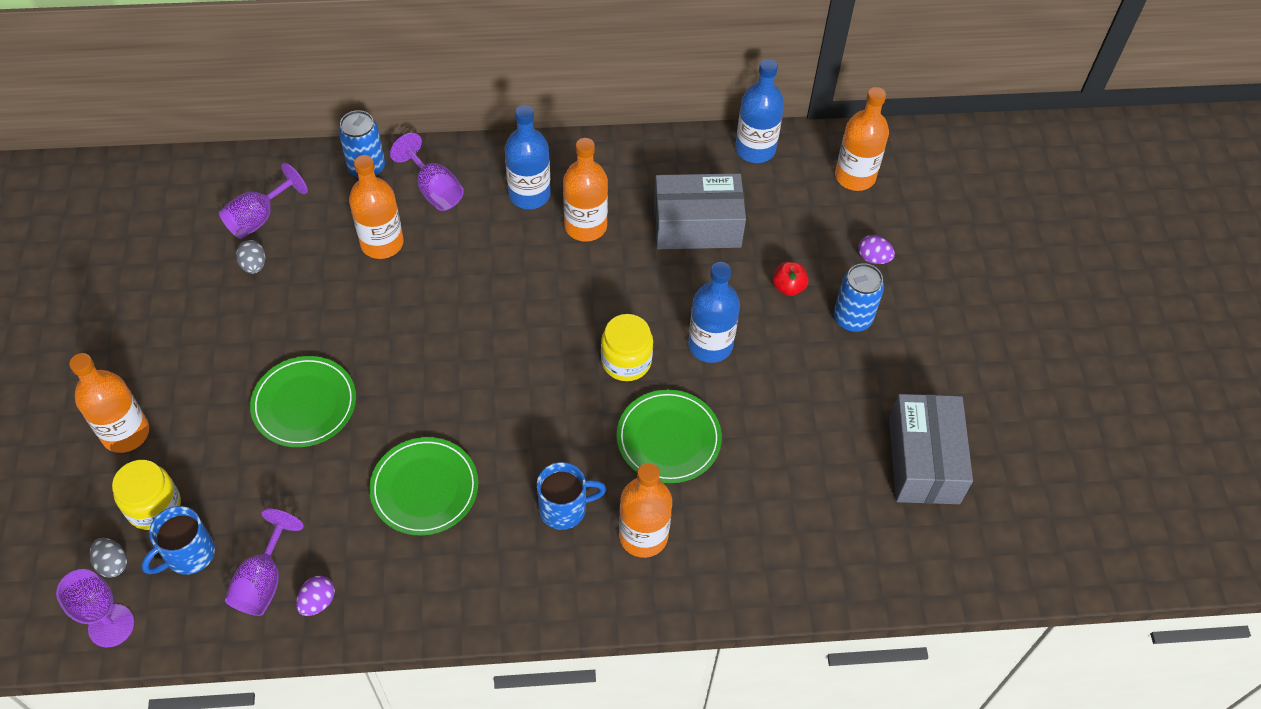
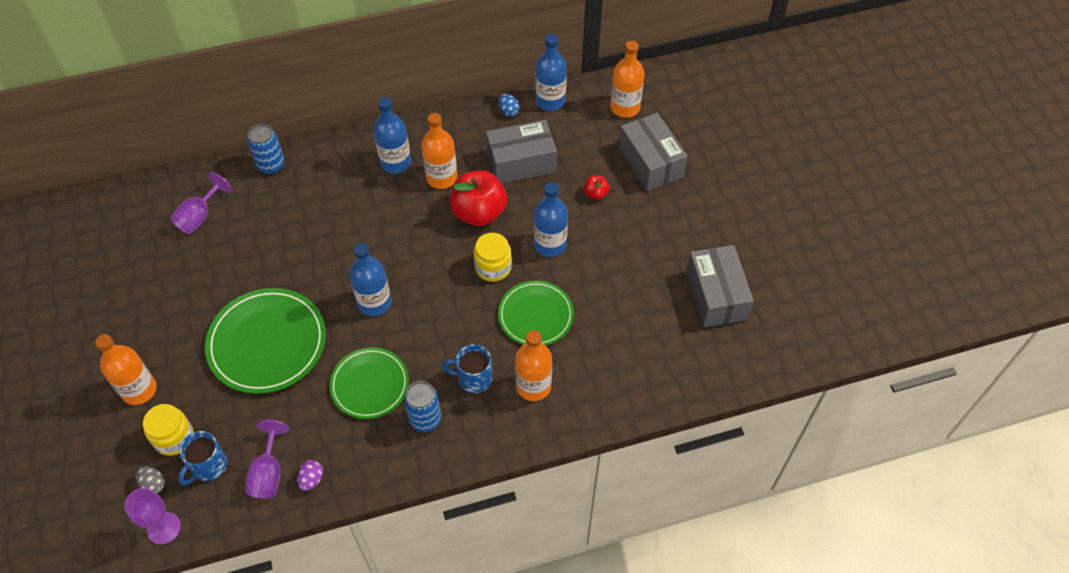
camera: 10 degrees left, 0 degrees up
(254, 265) = (204, 251): grey egg -> none
(304, 404) = (267, 343): green plate -> green plate, size x1.55
(382, 243) = (296, 217): orange bottle -> none
(434, 189) = (325, 172): purple goblet -> none
(457, 378) = (374, 303): none -> blue bottle
(564, 508) = (473, 378): blue mug -> blue mug turned 150 degrees counterclockwise
(624, 283) = (479, 213): none -> red apple
(696, 153) = (508, 111): none -> blue egg
(852, 319) = (645, 207): blue can -> blue can (425, 419)
(873, 258) = (650, 162): purple egg -> grey box

